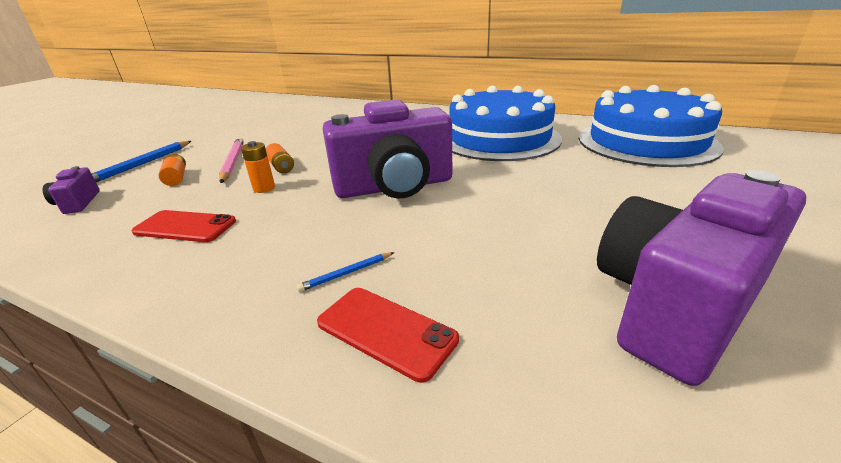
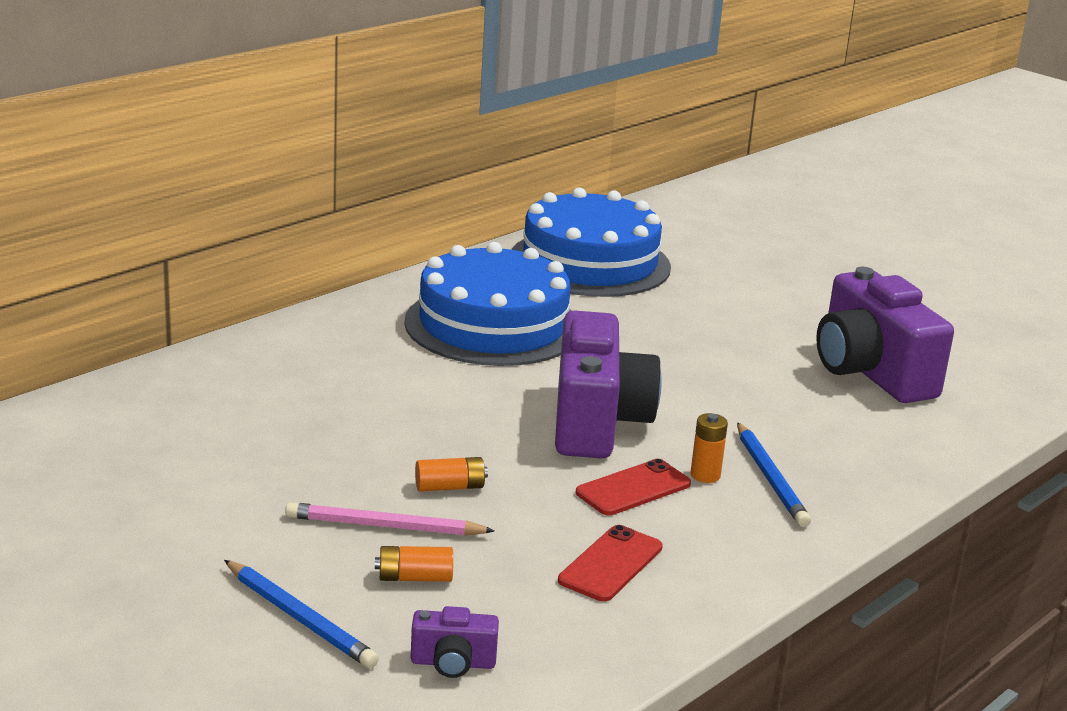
camera: 75 degrees left, 5 degrees down
(264, 188) = (527, 505): orange battery -> orange battery (705, 475)
(346, 273) = (770, 478): blue pencil -> blue pencil, size x1.92
(386, 331) = (854, 474): red phone -> red phone (633, 488)

